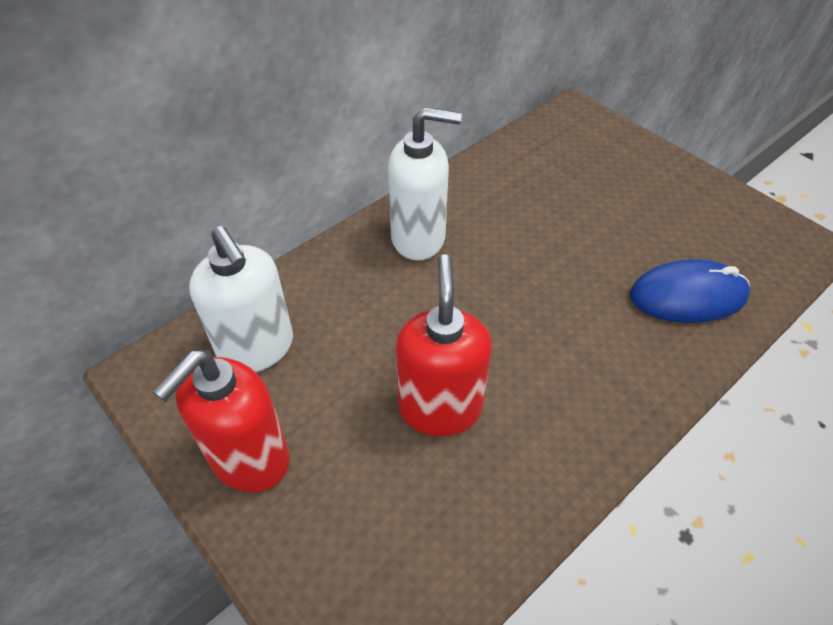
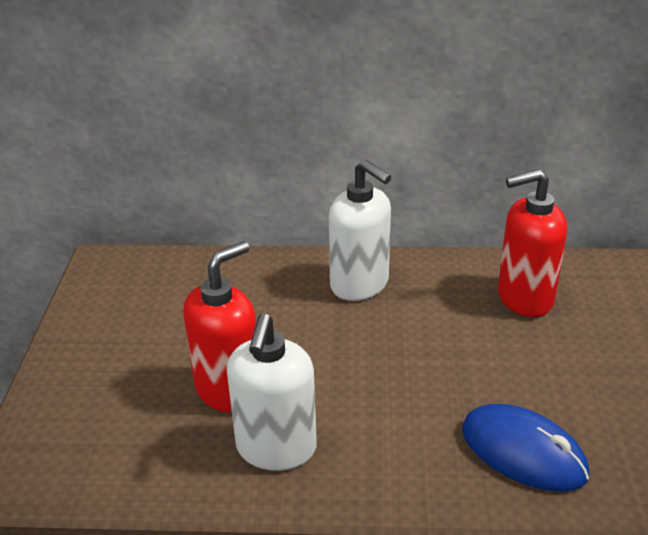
camera: 45 degrees right, 15 degrees down
(249, 459) = (93, 340): red soap dispenser -> red soap dispenser (524, 298)
(257, 348) = (173, 287): white soap dispenser -> white soap dispenser (276, 448)

